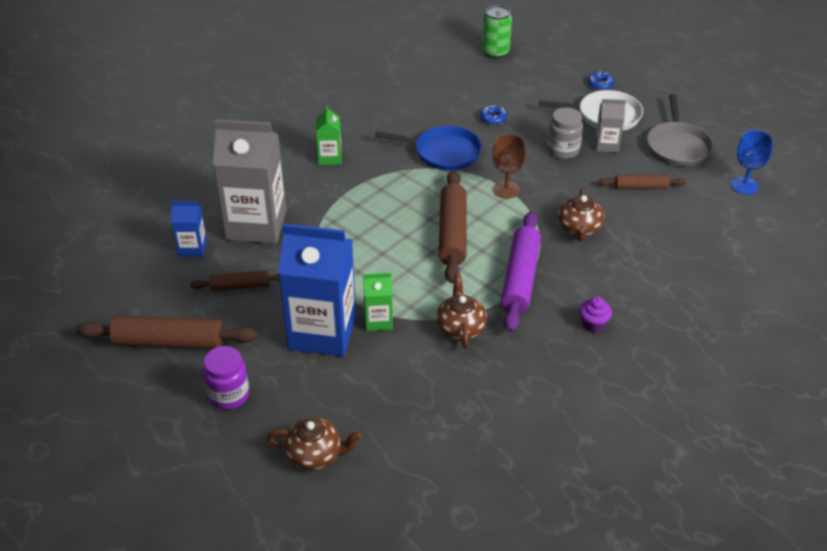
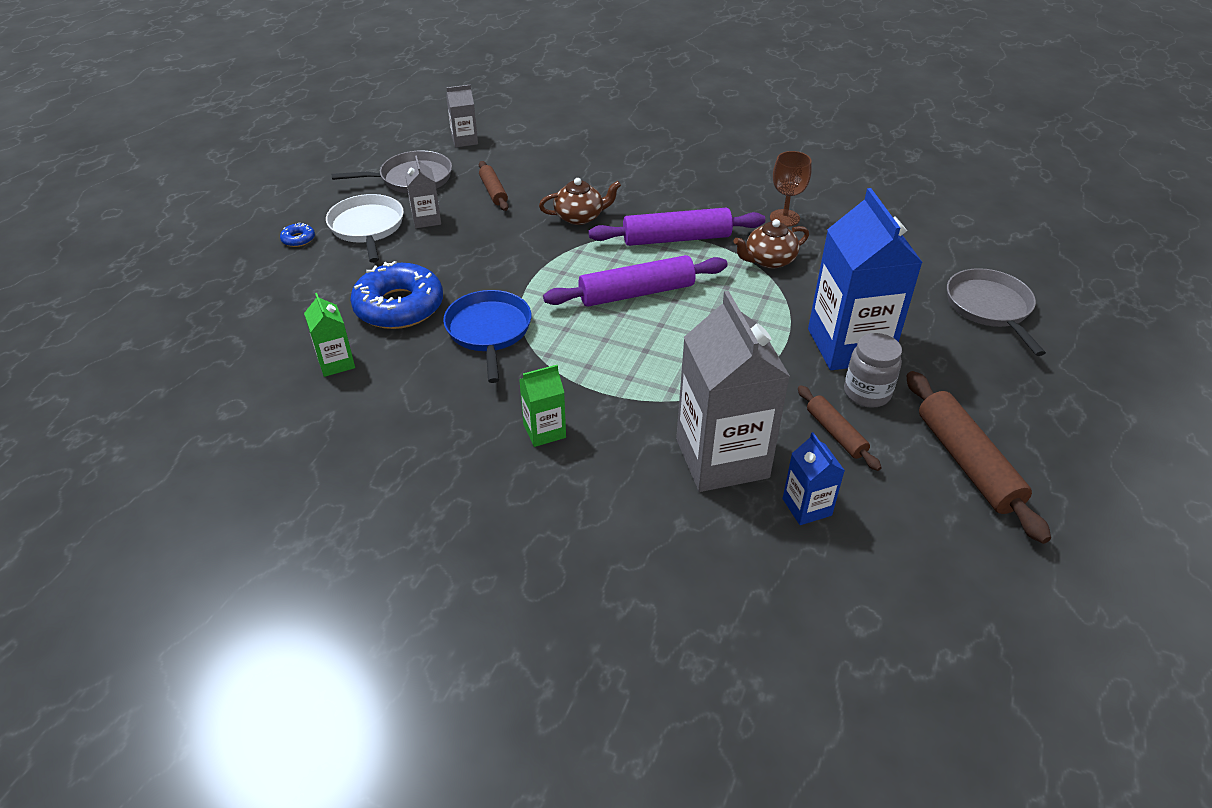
camera: 110 degrees left, 0 degrees up
(229, 395) = (985, 385): purple jar -> none
(315, 454) = (989, 307): brown teapot -> grey pan
(378, 320) = (801, 312): green carton -> green carton (336, 363)
(452, 233) = (636, 293): brown rolling pin -> purple rolling pin
(493, 118) = (399, 306): blue donut -> blue donut, size x2.46
(495, 52) = (228, 335): green can -> none
(506, 190) = (540, 271): brown goblet -> brown goblet (784, 218)
(563, 150) = (448, 245): grey jar -> grey jar (867, 393)
(593, 324) = (708, 192): purple cupcake -> none
(744, 186) = (464, 140): blue goblet -> grey carton

